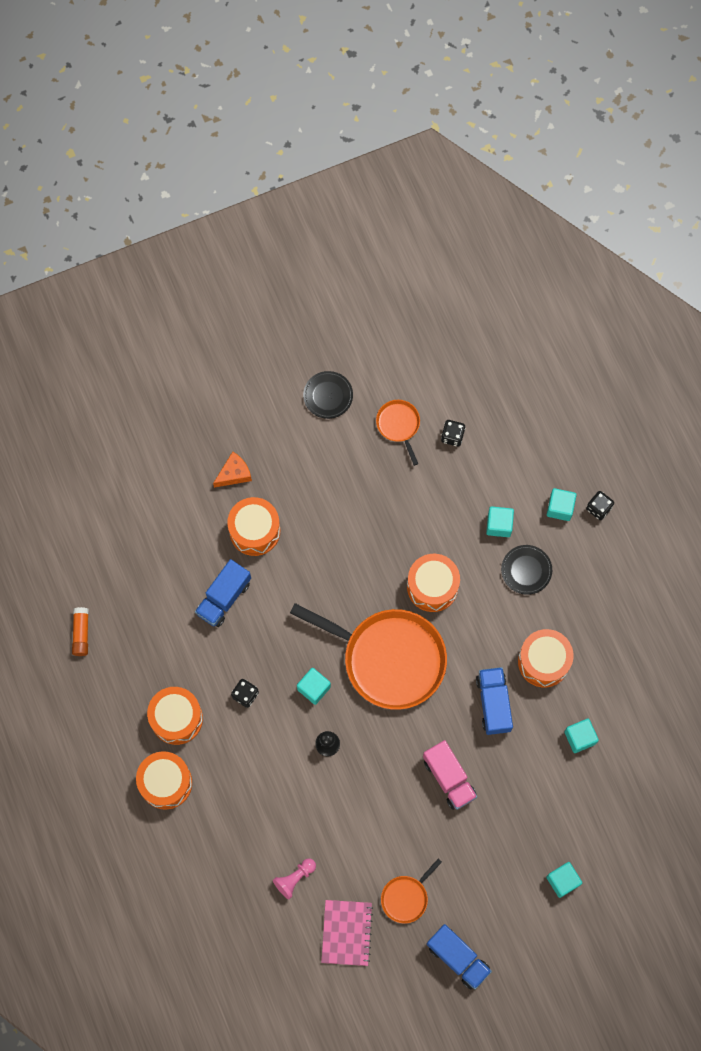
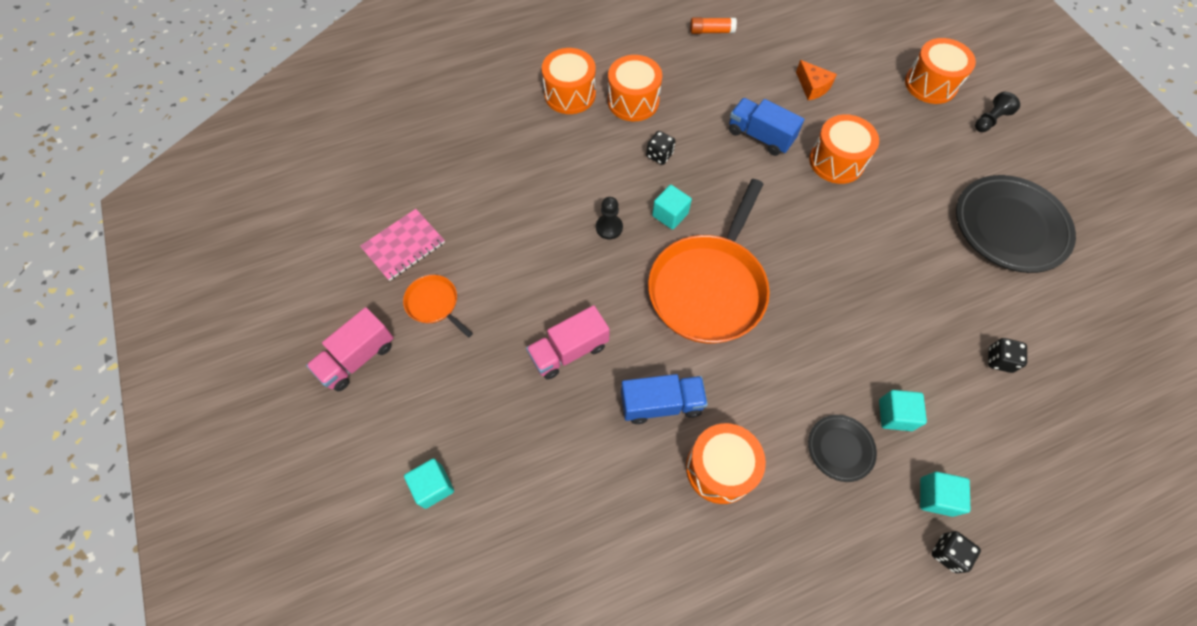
camera: 90 degrees right, 10 degrees down
(208, 382) = (990, 120): none -> black pawn
(234, 474) = (895, 143): orange cheese -> orange cheese (812, 87)
(294, 878) = (466, 199): pink pawn -> none
(328, 396) = (1009, 227): black plate -> black plate, size x1.98
(346, 933) = (403, 245): pink notebook -> pink notebook turned 45 degrees counterclockwise
(399, 425) = (996, 299): orange pan -> none
(432, 586) = (801, 335): orange drum -> orange drum (930, 84)
(458, 958) = (358, 358): blue truck -> pink truck
(580, 737) = (620, 515): turquoise cube -> none

